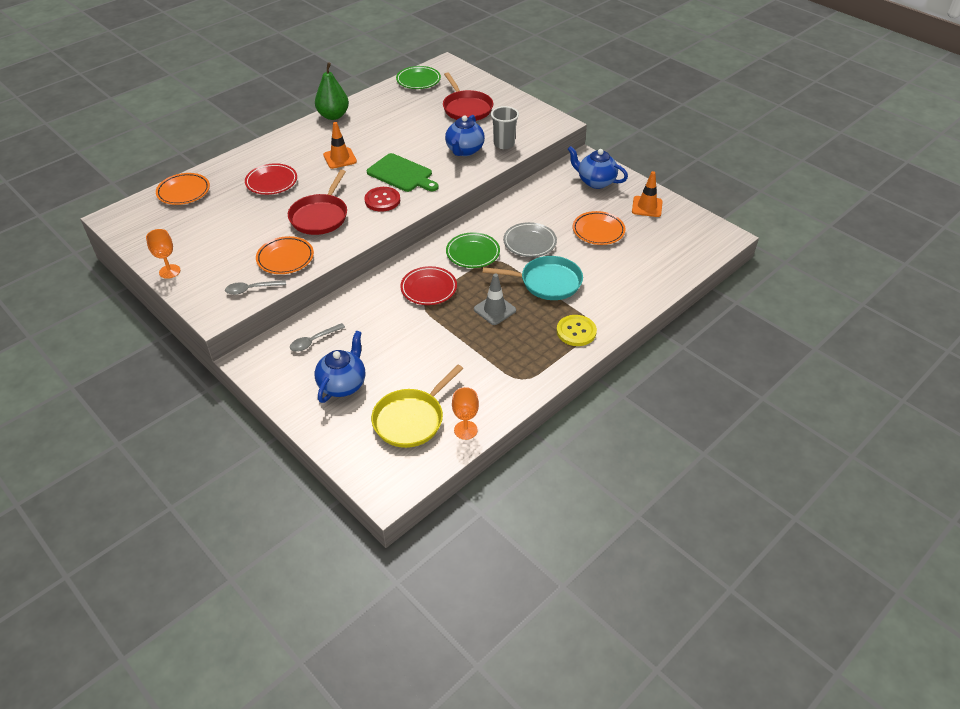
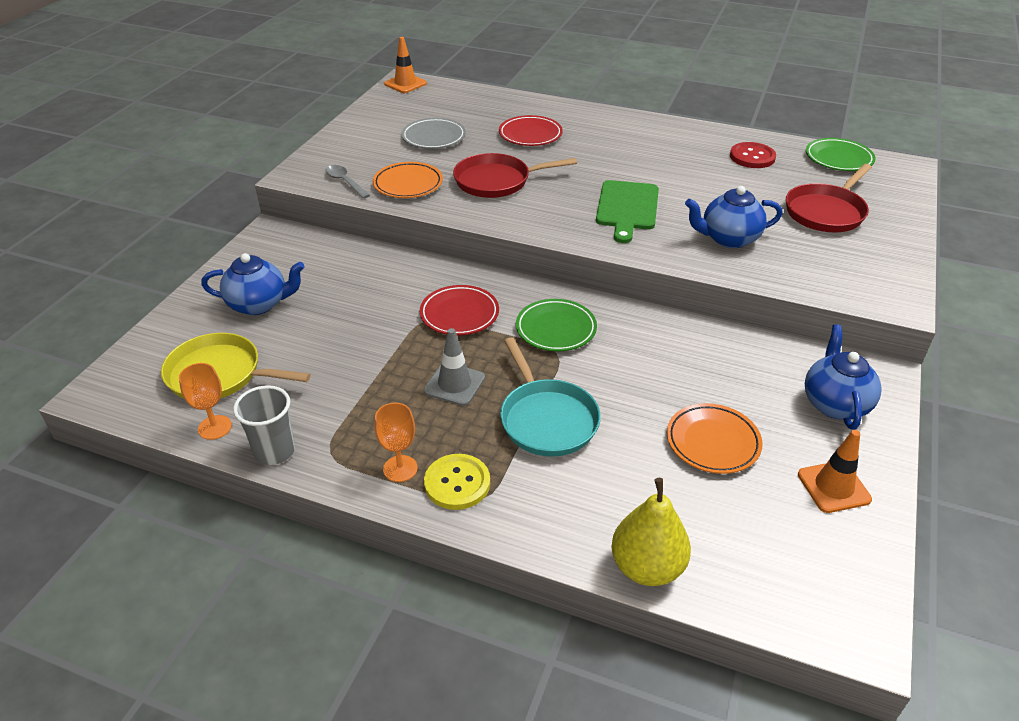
camera: 65 degrees right, 5 degrees down
(169, 271) = (345, 132): orange goblet -> orange goblet (400, 468)
(184, 192) = (471, 98): orange plate -> none
(314, 341) = (319, 262): grey spoon -> none
(333, 116) = (690, 129): green pear -> none
(340, 158) = (614, 159): orange traffic cone -> orange traffic cone (405, 84)
(382, 200) = (562, 211): red button -> red button (752, 157)
(504, 144) = (782, 267): grey cup -> grey cup (274, 451)
(529, 242) = (621, 375): grey plate -> grey plate (434, 137)
(664, 283) = (647, 567): none -> yellow pear

